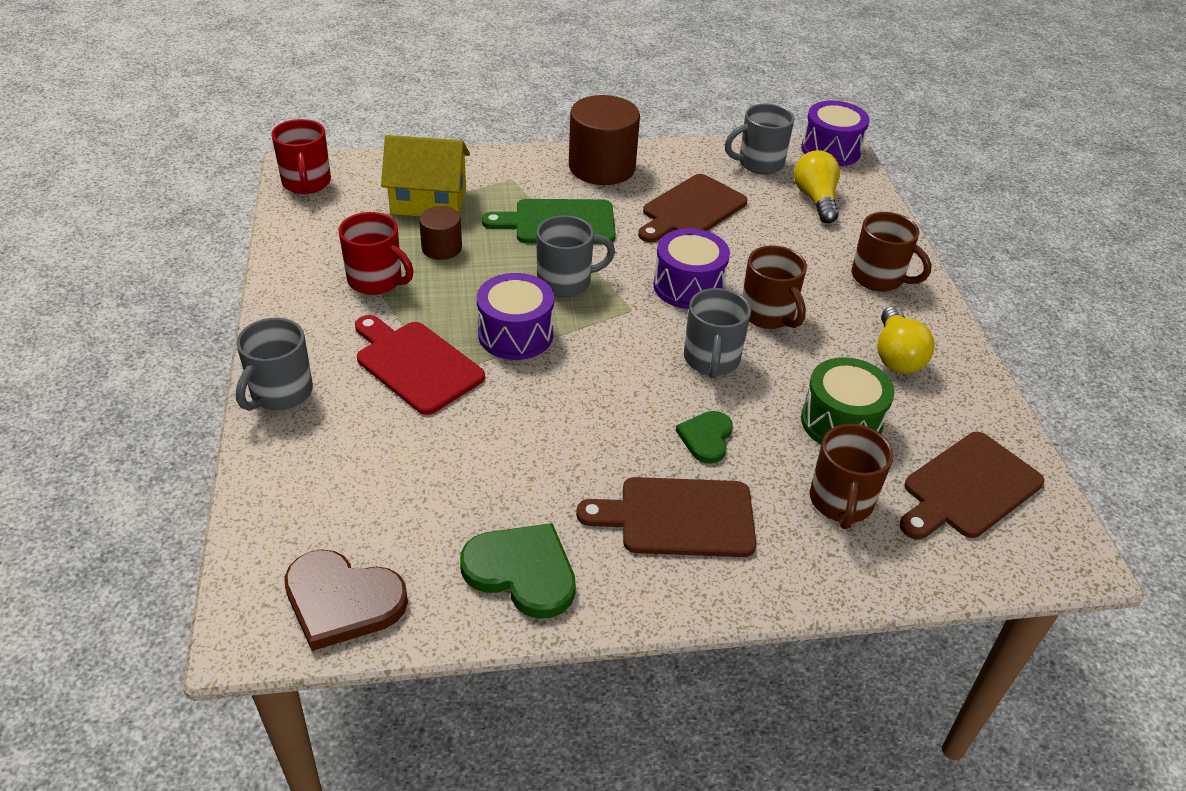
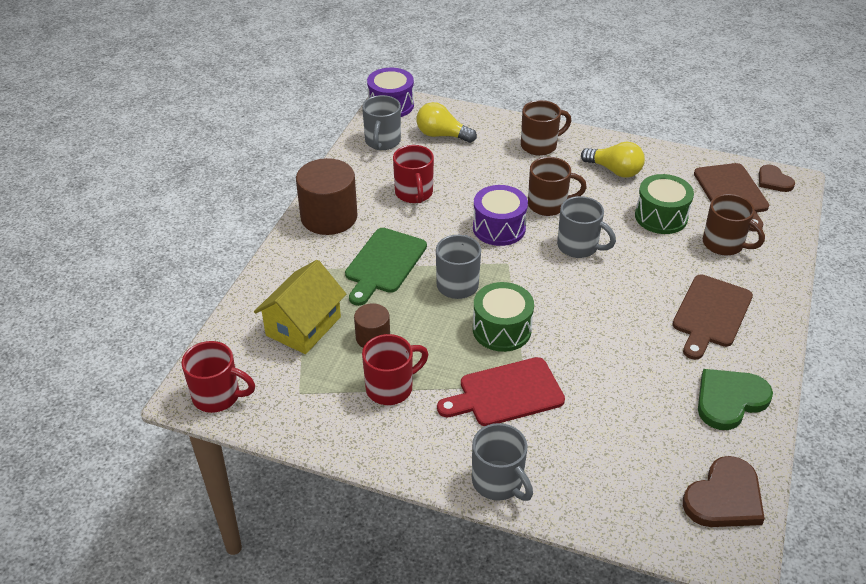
camera: 60 degrees left, 0 degrees up
(515, 334) = (502, 329): purple drum -> green drum
(691, 209) = (414, 193): brown cutting board -> red mug
(706, 438) = (649, 277): green heart -> none
(1050, 532) = (773, 181): none -> brown heart

